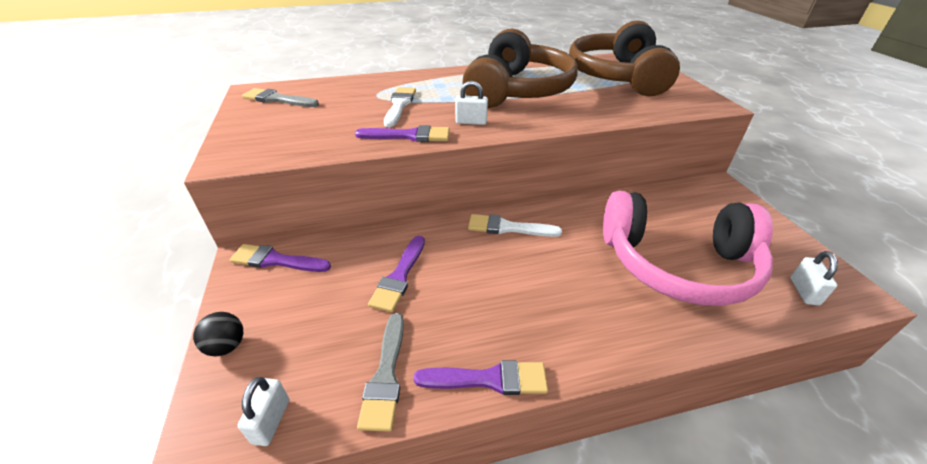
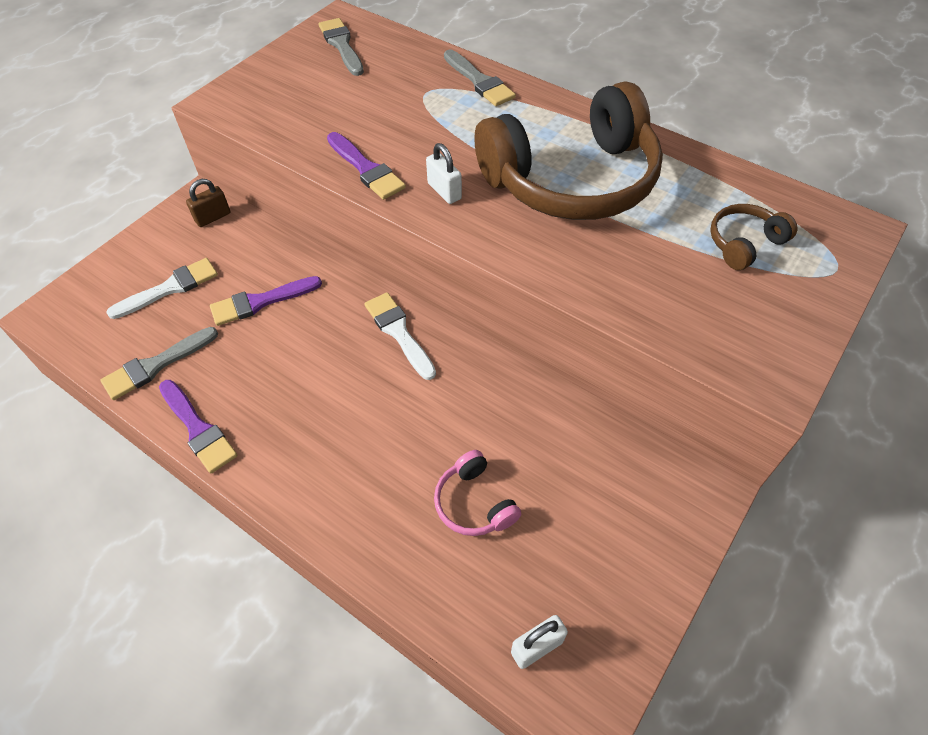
camera: 50 degrees right, 15 degrees up
(227, 346) = (116, 262): black ball -> none
(271, 421) = (79, 333): white padlock -> none
(276, 260) = (213, 217): purple brush -> brown padlock
(397, 80) = (479, 81): none -> grey brush
(399, 105) = (422, 121): white brush -> white brush (170, 288)
(617, 77) = (744, 243): brown headphones -> brown headphones, size x0.42
(677, 264) = (474, 503): pink headphones -> pink headphones, size x0.42

